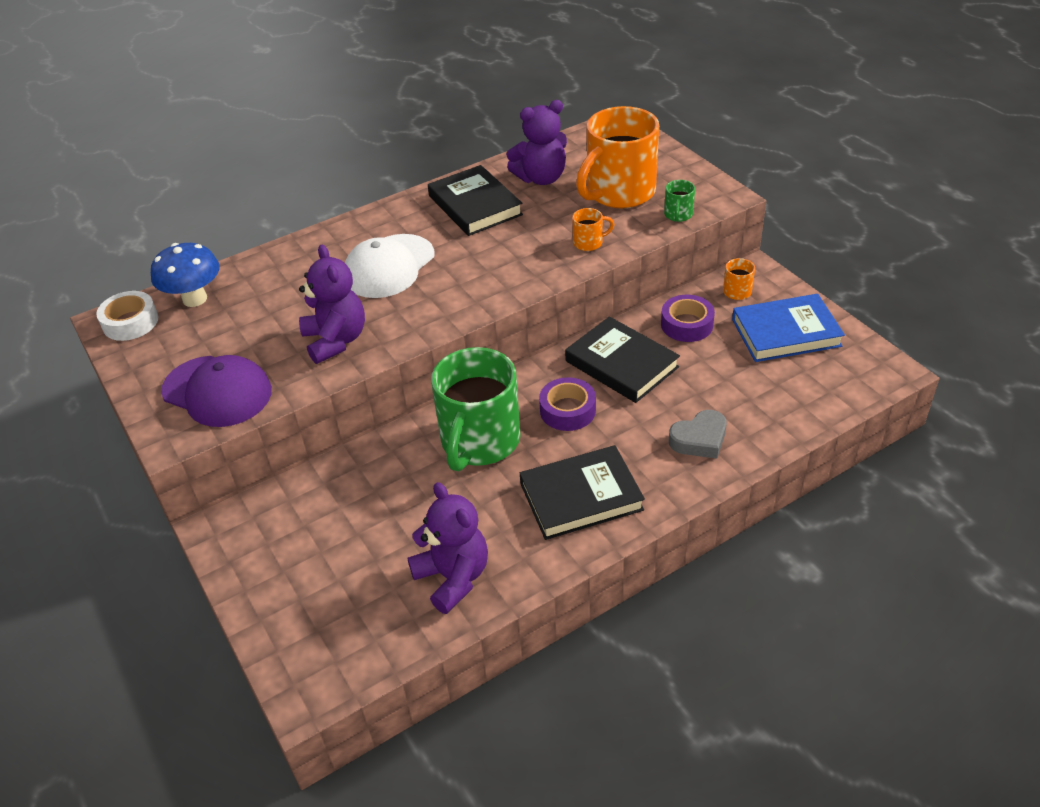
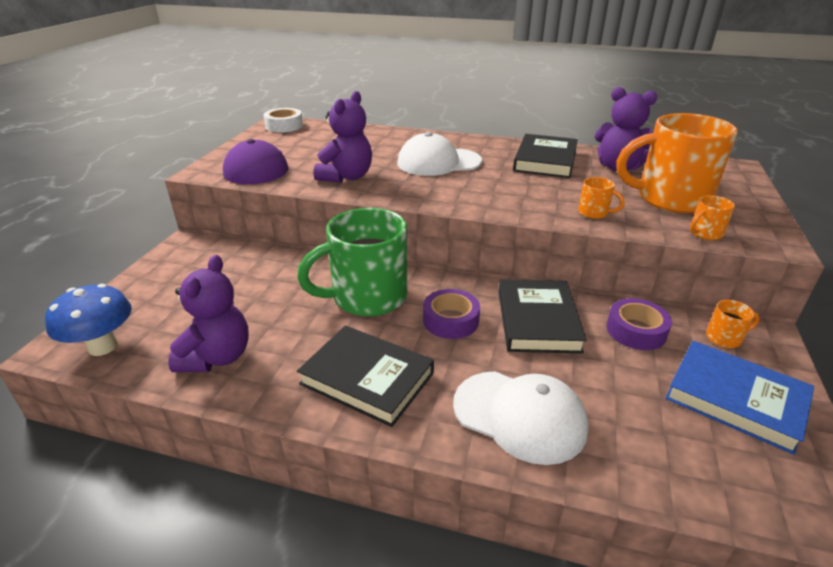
camera: 45 degrees right, 10 degrees down
(195, 299) = (325, 130): blue mushroom -> blue mushroom (102, 346)
(678, 215) = (705, 233): green mug -> orange mug
(699, 439) = (519, 416): grey heart -> white cap

